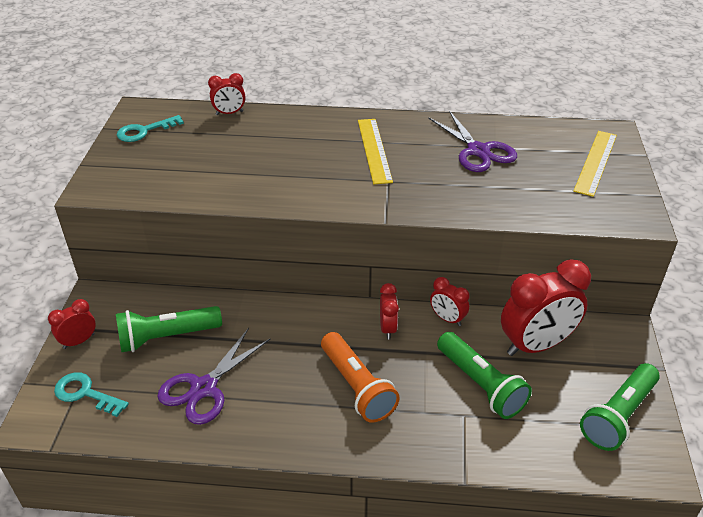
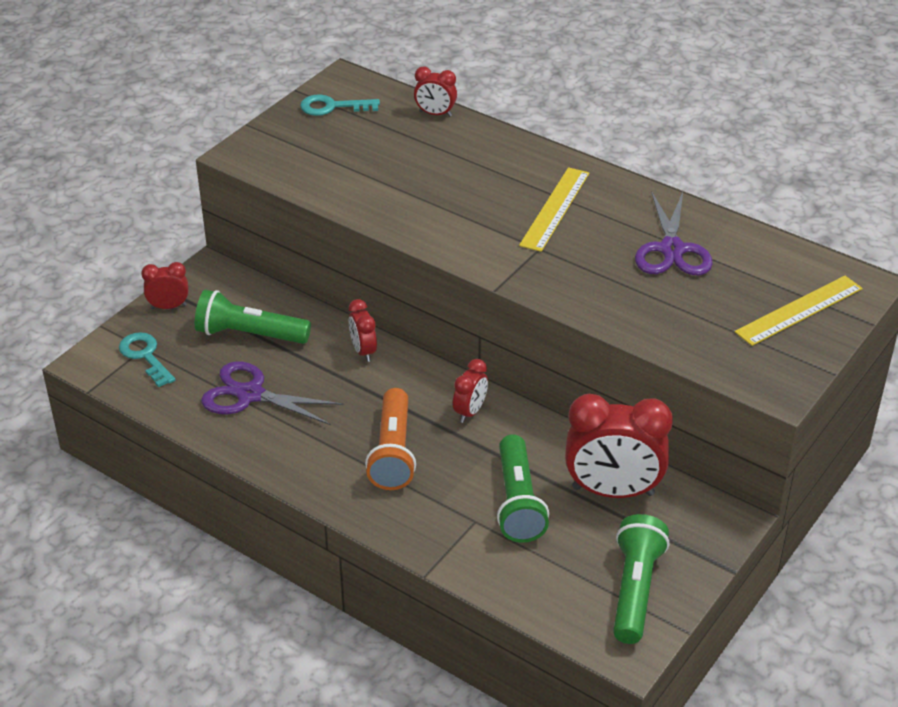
camera: 30 degrees right, 0 degrees up
(203, 388) = (250, 394): purple scissors -> purple scissors turned 45 degrees clockwise
(447, 319) = (541, 428): red clock -> red clock (363, 351)
(618, 416) = (635, 590): green flashlight -> green flashlight turned 120 degrees clockwise

